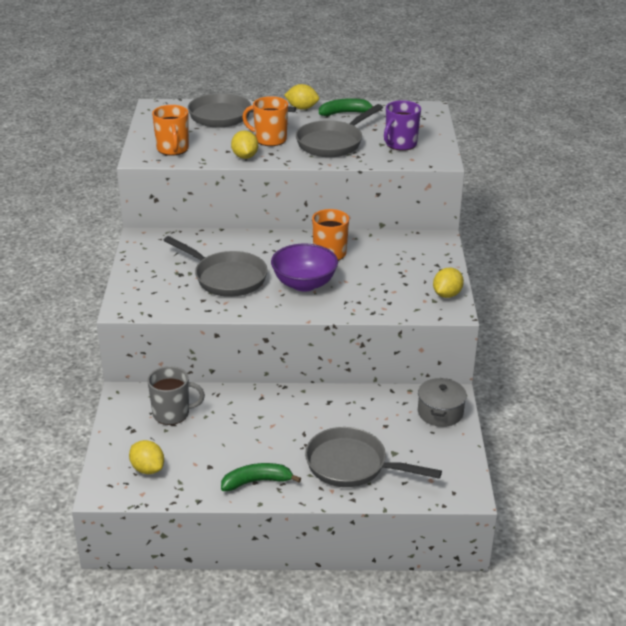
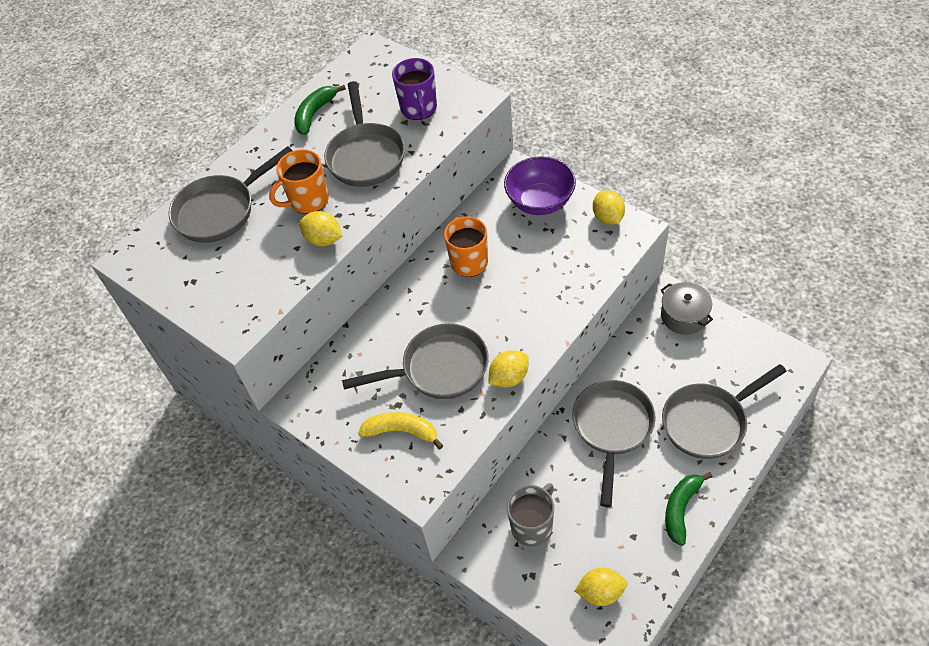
camera: 45 degrees left, 20 degrees up
(161, 284) = (402, 431): none -> yellow banana
(173, 149) = (245, 293): orange mug -> none
(293, 418) = (612, 428): none -> grey pan
(302, 108) = (269, 140): yellow lemon -> yellow lemon (509, 378)
(304, 284) = (503, 311): purple bowl -> purple bowl (540, 202)

